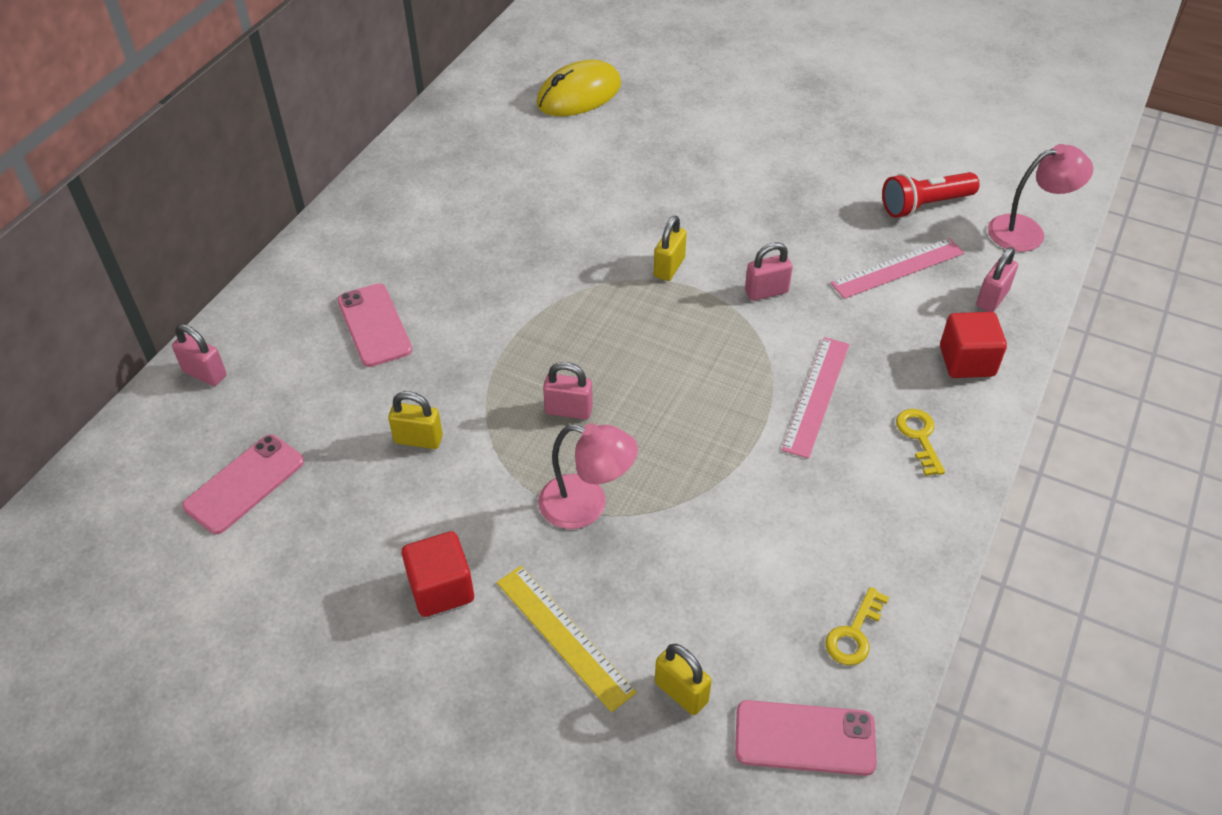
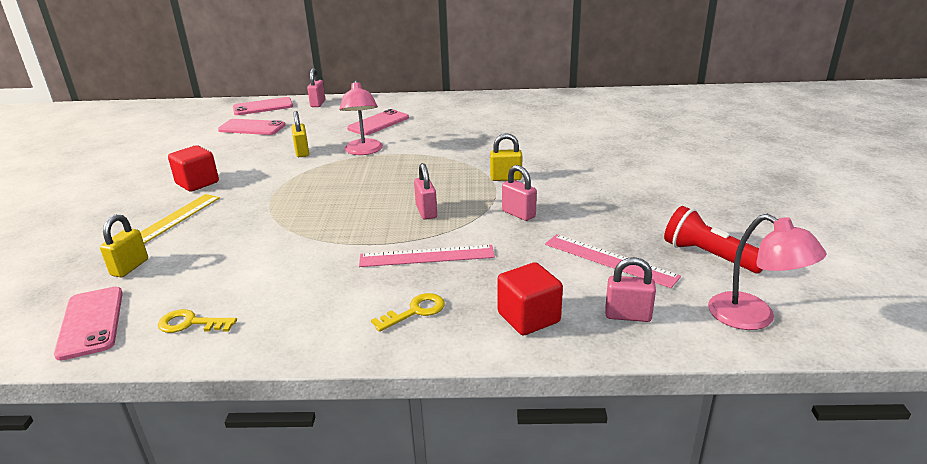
camera: 65 degrees right, 20 degrees down
(143, 451) = (263, 107): none -> pink phone
(568, 410) = (350, 181): pink padlock -> pink padlock (426, 212)
(579, 95) = (635, 117): yellow mouse -> none
(586, 505) = (274, 204): pink lamp -> pink lamp (364, 151)

